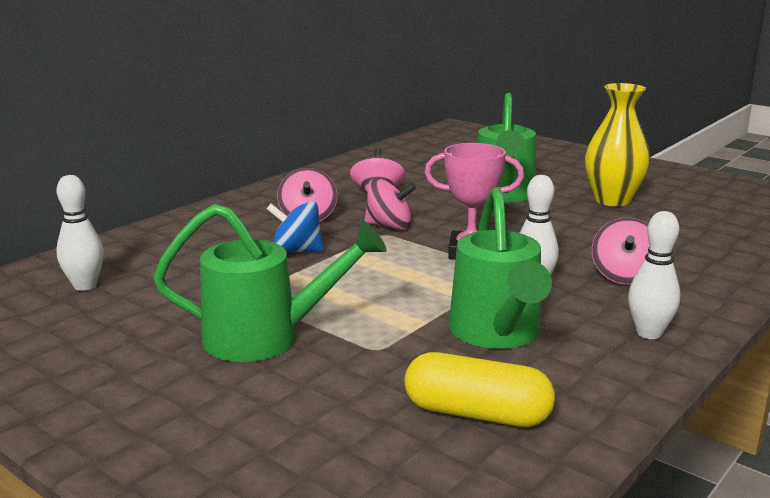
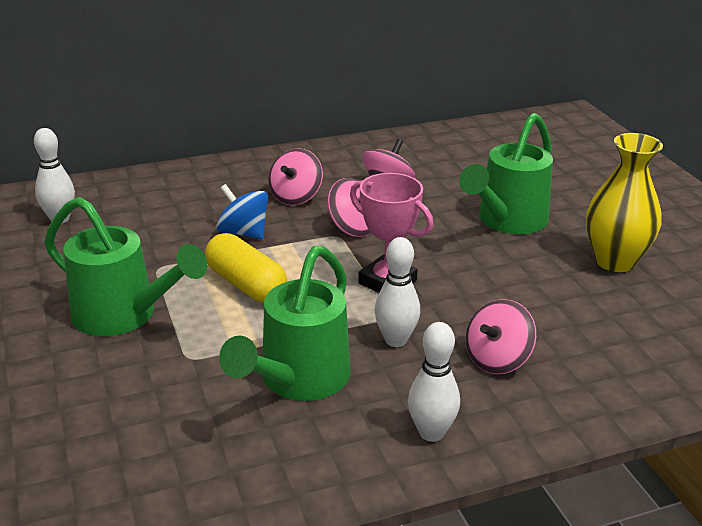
camera: 30 degrees right, 10 degrees up
(477, 414) = (186, 451): yellow capsule -> yellow capsule (246, 284)

